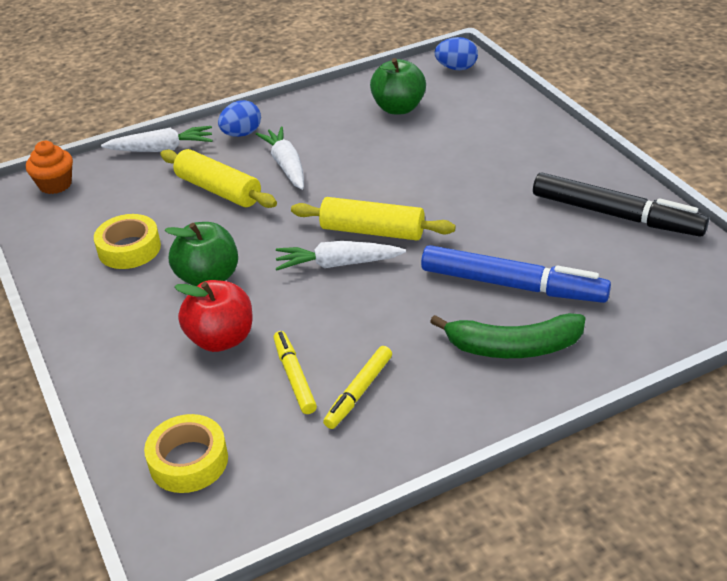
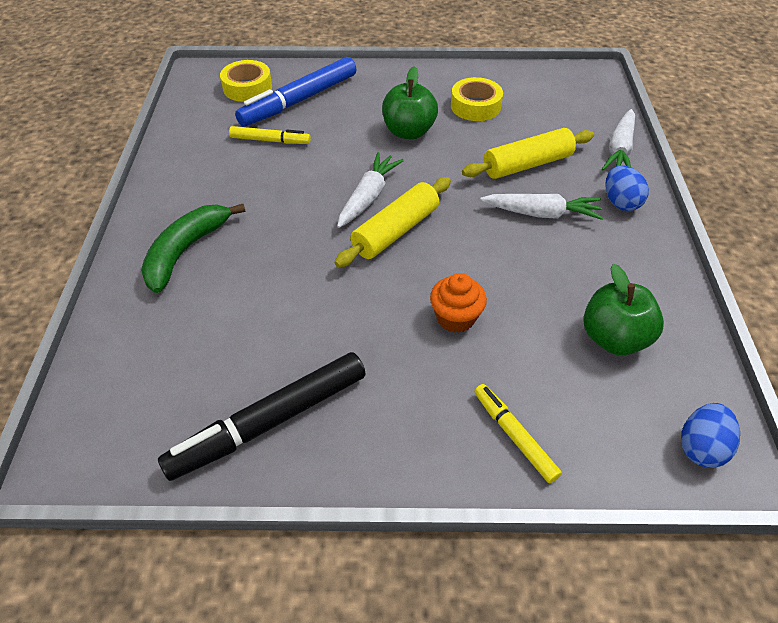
camera: 115 degrees right, 10 degrees up
(55, 184) = (593, 89): orange cupcake -> orange cupcake (455, 317)
(221, 339) = (337, 121): red apple -> none
(358, 392) = (228, 162): yellow marker -> yellow marker (514, 435)
(512, 285) = (248, 285): blue marker -> blue marker (299, 100)

